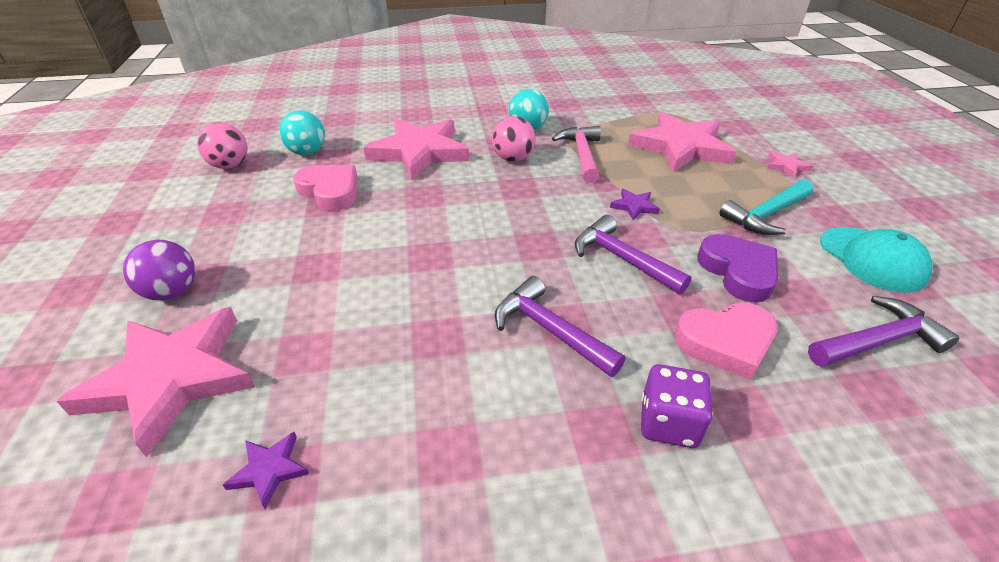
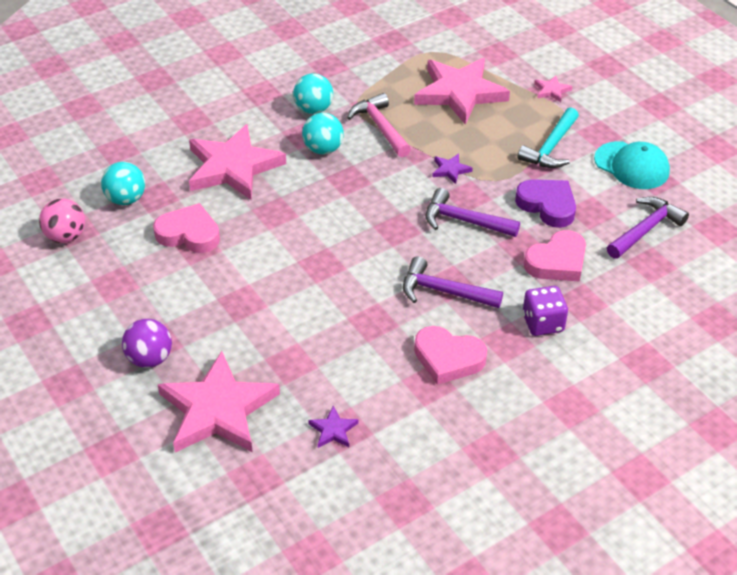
camera: 25 degrees left, 5 degrees up
(500, 424) = (448, 358): none -> pink heart
(513, 158) = (323, 149): pink ball -> turquoise ball

